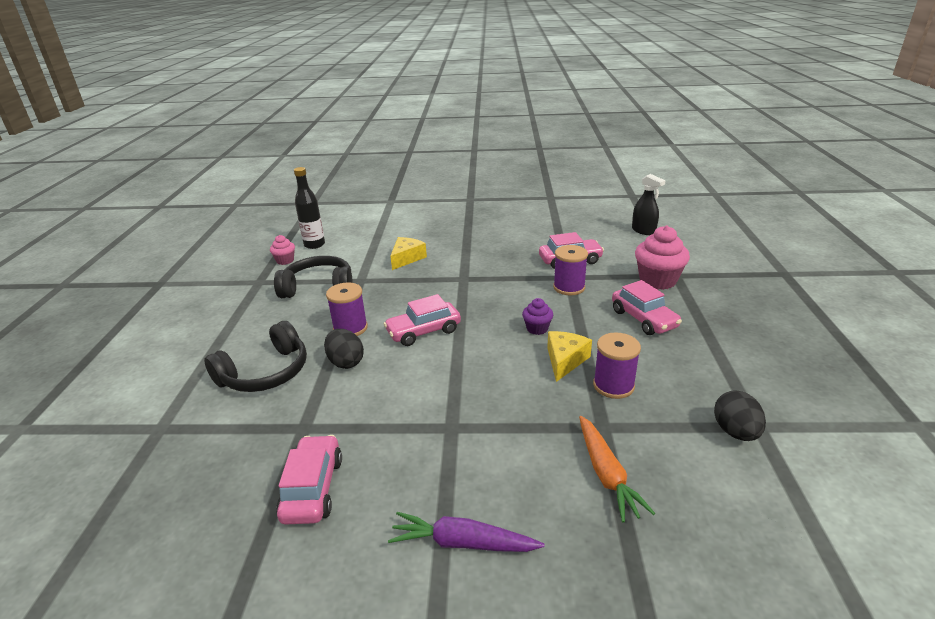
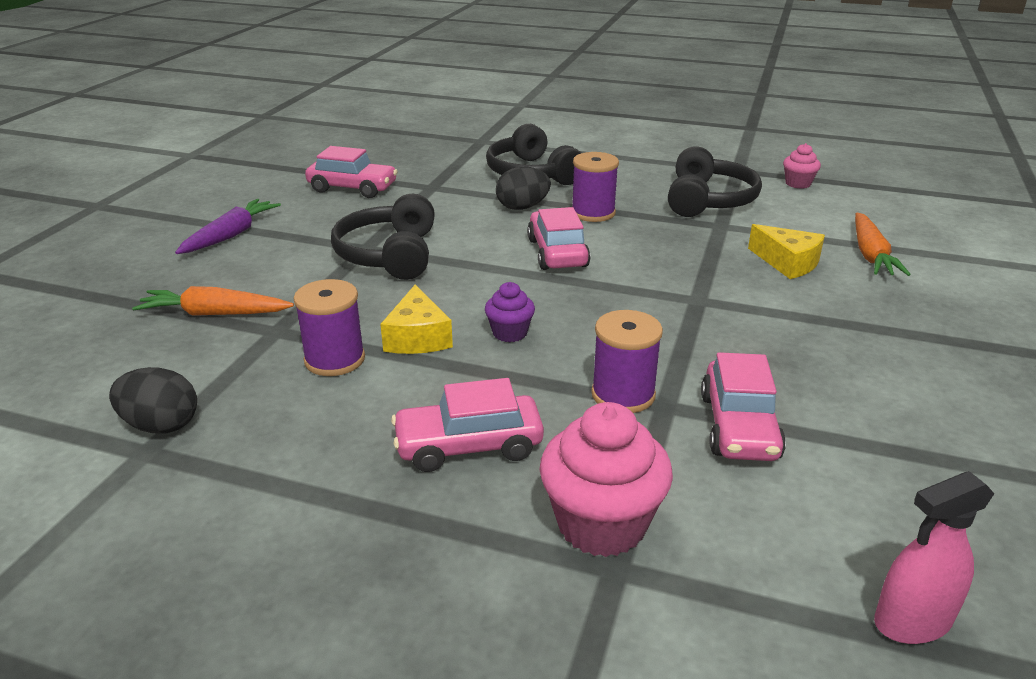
camera: 105 degrees right, 0 degrees up
(314, 245) = (852, 202): black bottle -> none
(388, 239) = (870, 254): none -> orange carrot
(459, 409) = (389, 255): none -> black headphones
(565, 360) = (417, 337): yellow cheese -> yellow cheese turned 45 degrees clockwise
(643, 231) = (912, 621): black spray bottle -> pink spray bottle

